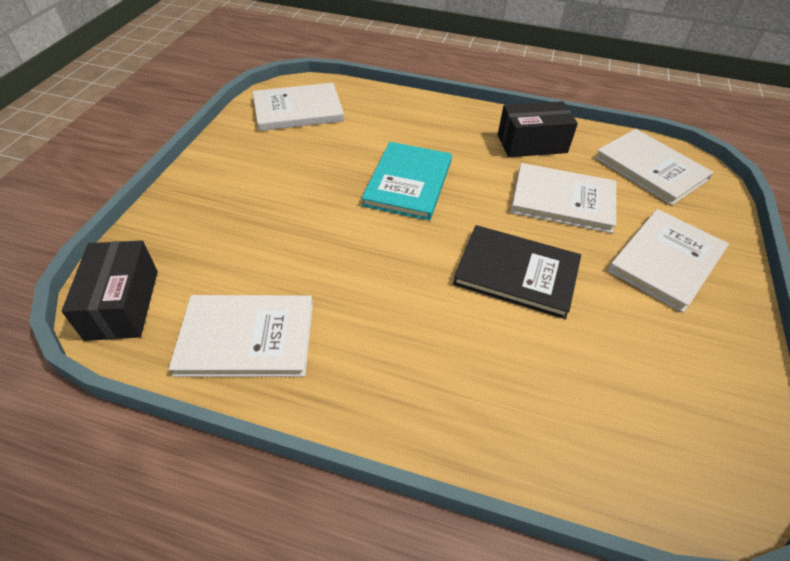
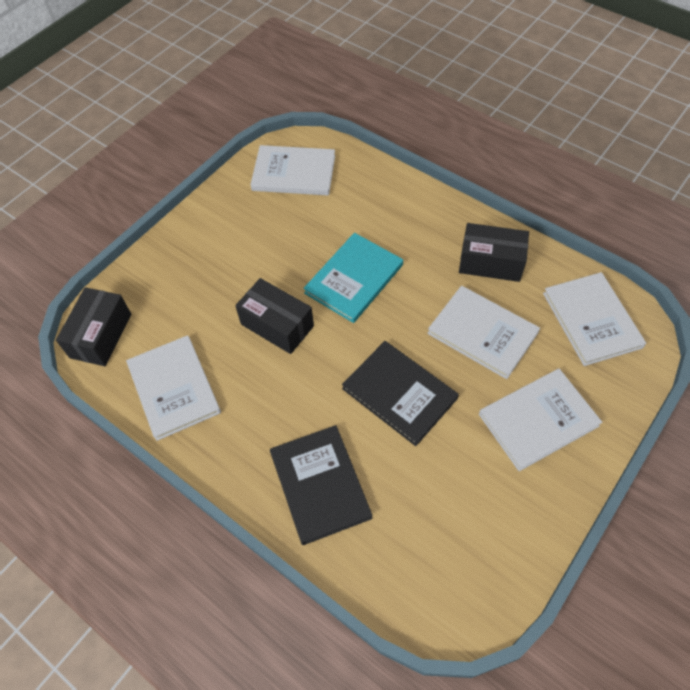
camera: 25 degrees right, 10 degrees up
(246, 337) = (174, 388): white book -> white book turned 45 degrees clockwise
(346, 241) = (277, 325): none -> black box
(484, 393) = (320, 485): none -> black book

